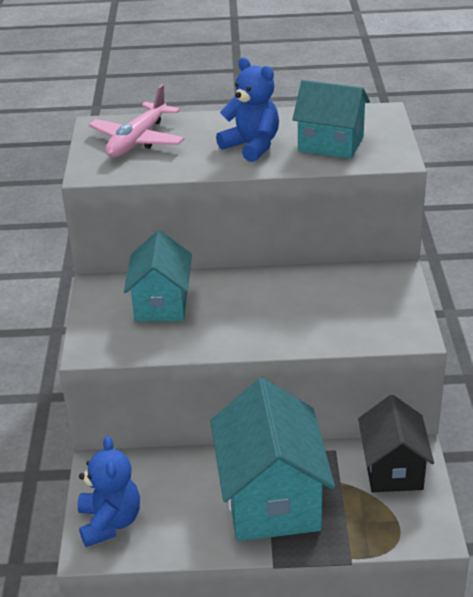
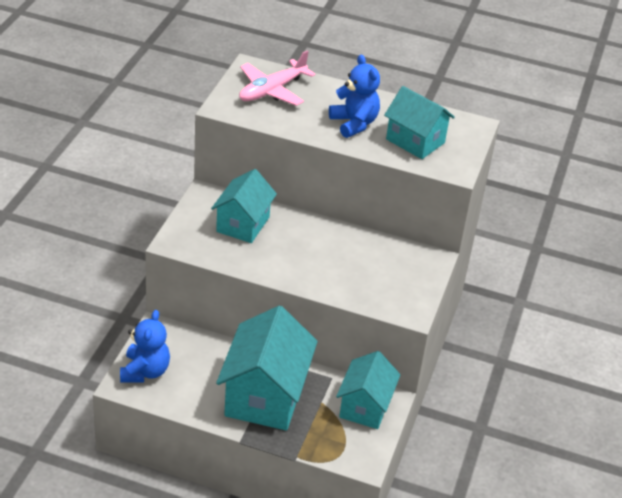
camera: 15 degrees right, 5 degrees up
(392, 469) = (365, 406): black house -> turquoise house

